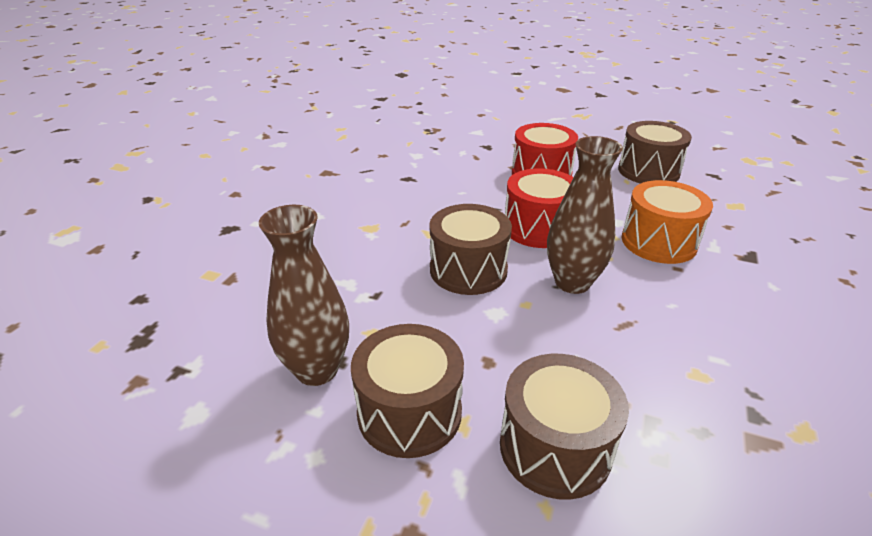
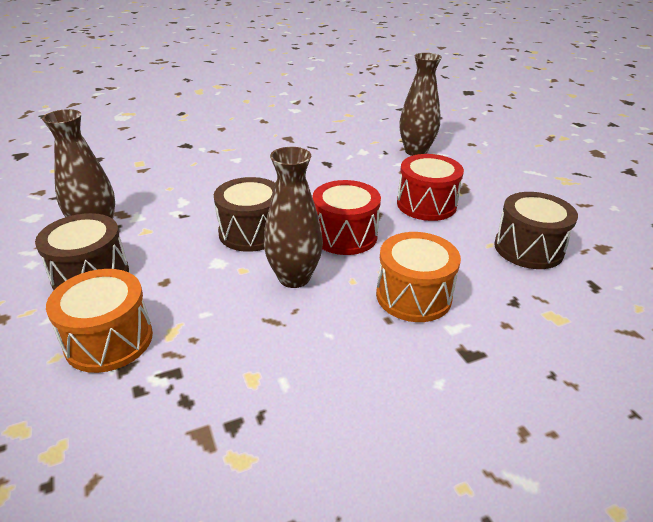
camera: 45 degrees right, 0 degrees up
(456, 137) = (416, 151): none -> brown vase
(555, 447) = (109, 340): brown drum -> orange drum

